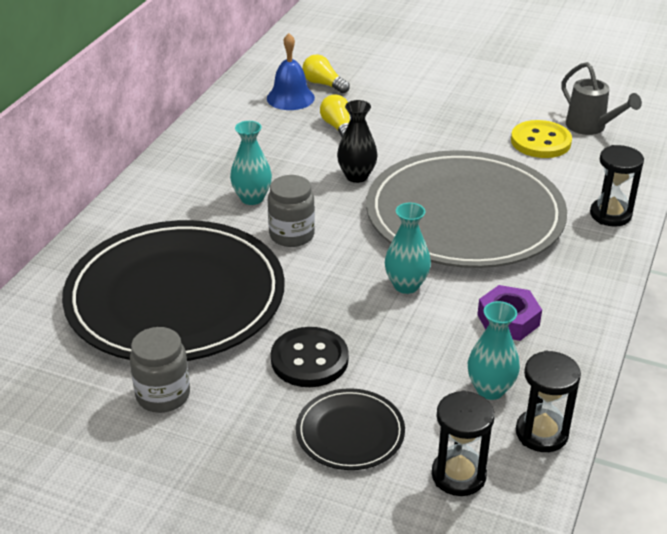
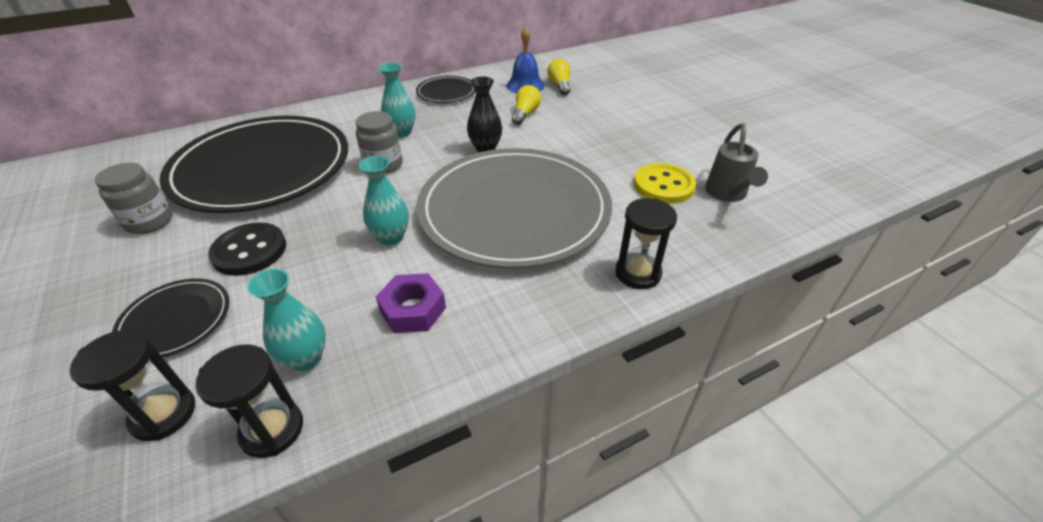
camera: 40 degrees right, 5 degrees up
(222, 138) = (446, 92): none -> black plate

